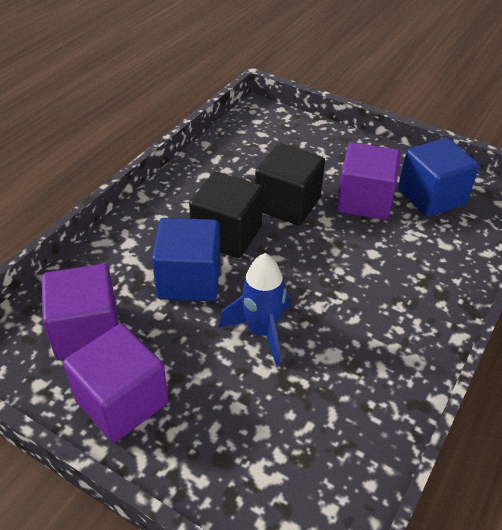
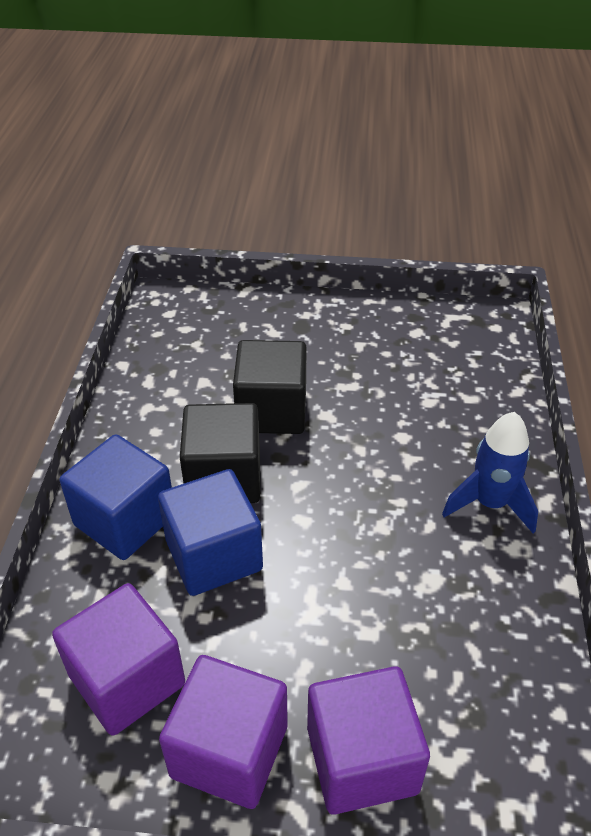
camera: 25 degrees left, 0 degrees up
(261, 332) = (339, 585): blue rocket -> blue rocket (490, 503)
(364, 201) = (355, 375): purple cube -> purple cube (362, 759)
(431, 197) = (423, 345): blue cube -> blue cube (125, 520)

